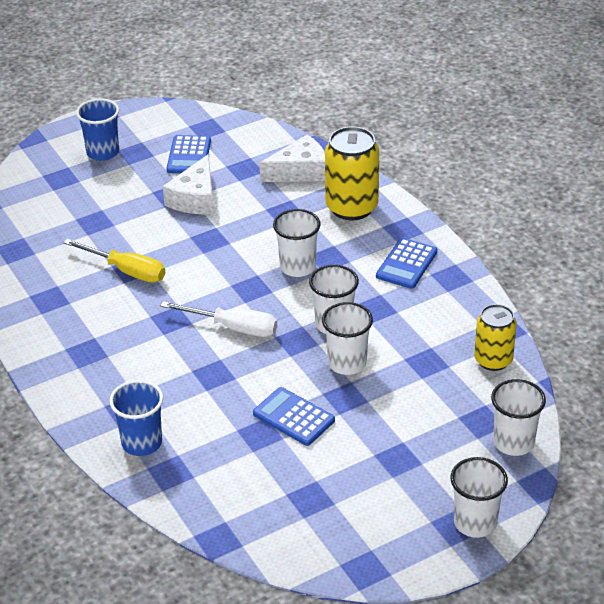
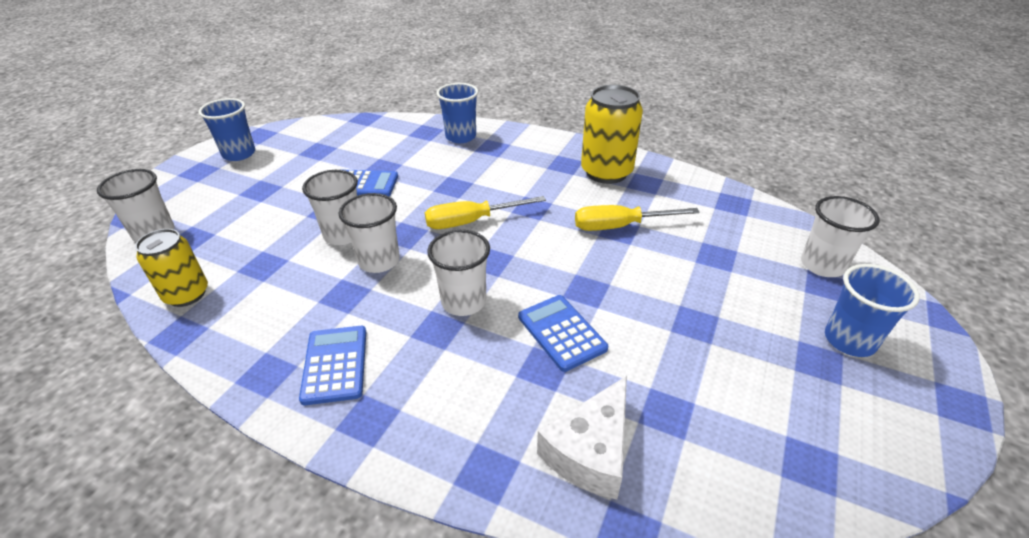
camera: 145 degrees right, 0 degrees up
(189, 155) = (758, 393): blue calculator -> blue calculator (561, 332)
(195, 198) = (664, 331): white cheese -> none
(233, 327) = (472, 222): white screwdriver -> yellow screwdriver
(351, 207) = (464, 420): yellow can -> yellow can (606, 172)
(401, 537) = (239, 154): none -> blue cup
(475, 522) = (182, 177): white cup -> white cup (822, 265)

